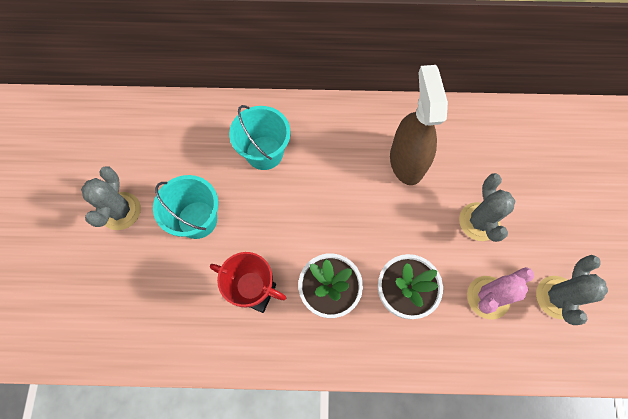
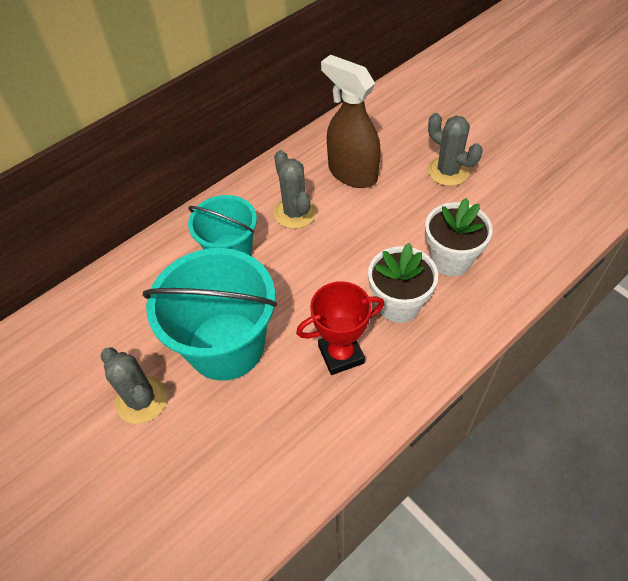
camera: 40 degrees left, 15 degrees down
(197, 219) = (226, 346): turquoise bucket -> turquoise bucket, size x1.60
(488, 297) = (510, 212): pink cactus -> none
(557, 297) = (550, 176): grey cactus -> grey cactus (295, 213)

